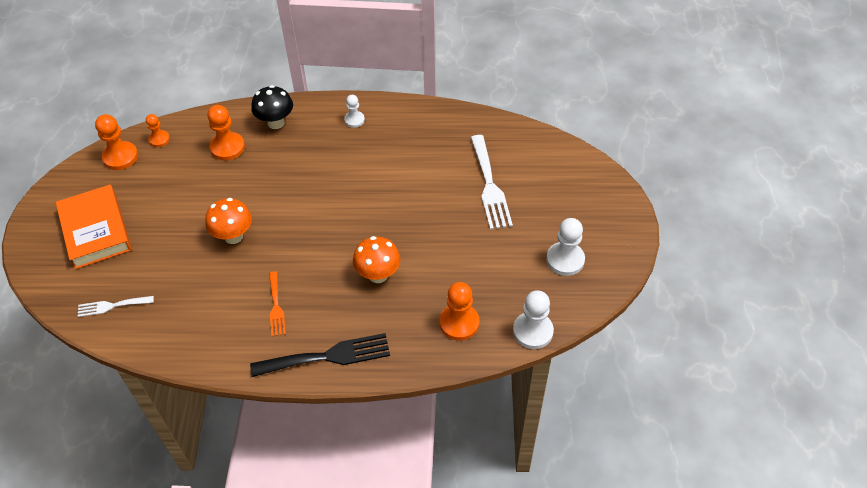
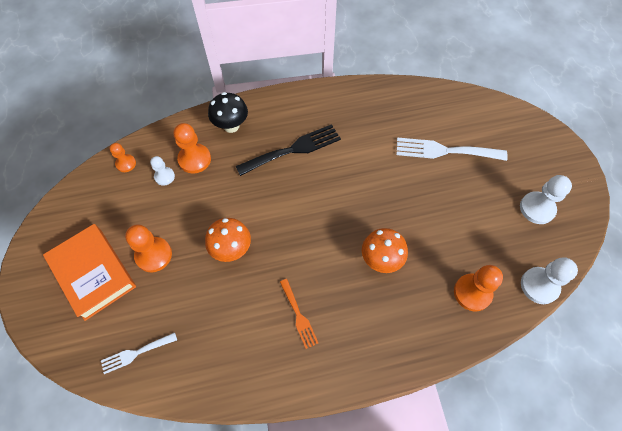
camera: 15 degrees left, 10 degrees up
(120, 157) = (93, 189): orange pawn -> orange pawn (153, 255)
(328, 356) = (367, 357): black fork -> black fork (293, 149)
(354, 120) = (302, 110): white pawn -> white pawn (164, 176)
(489, 186) = (444, 151): white fork -> white fork turned 120 degrees clockwise

